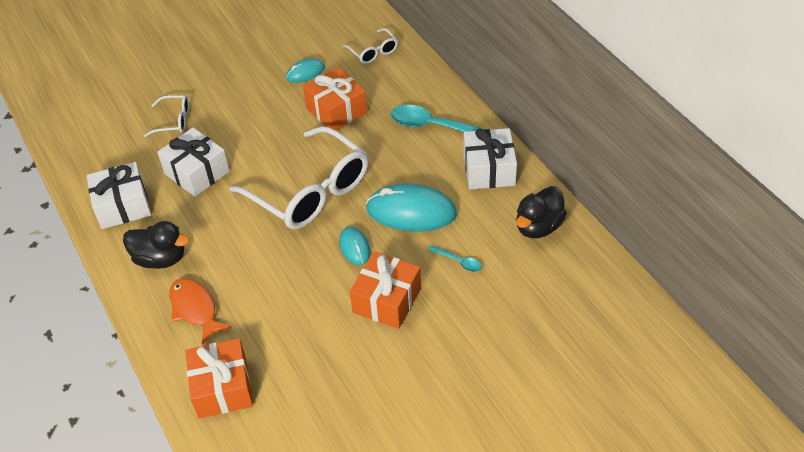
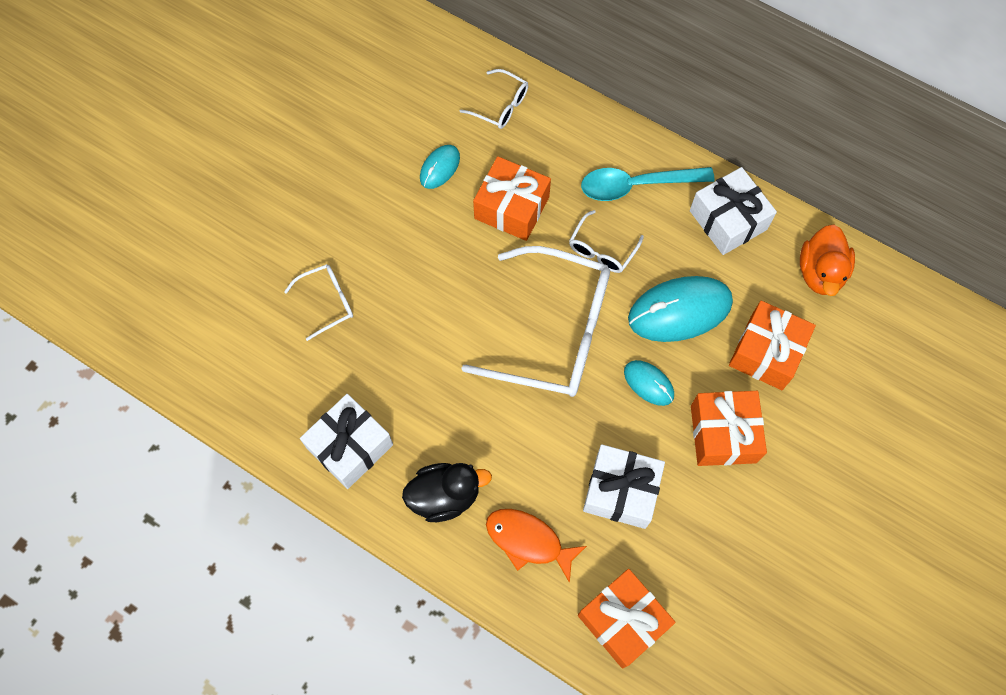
camera: 30 degrees left, 20 degrees up
(197, 172) = (406, 363): white gift -> white gift (621, 491)
(381, 156) = (602, 250): none -> white glasses
(458, 261) = (766, 352): turquoise spoon -> orange gift
(538, 227) = (820, 272): black duck -> orange duck

